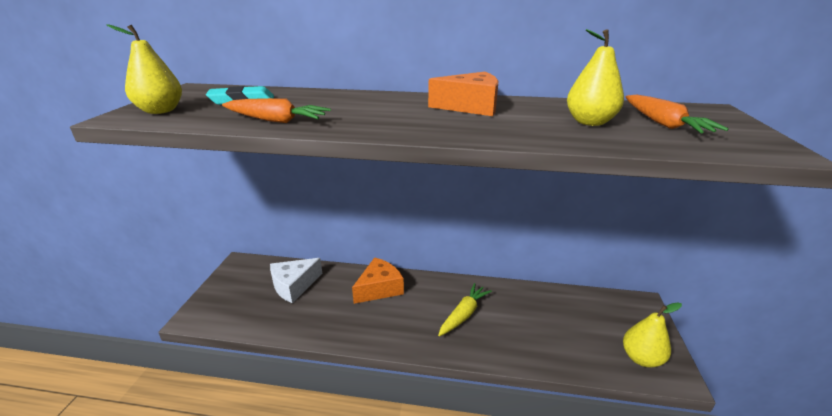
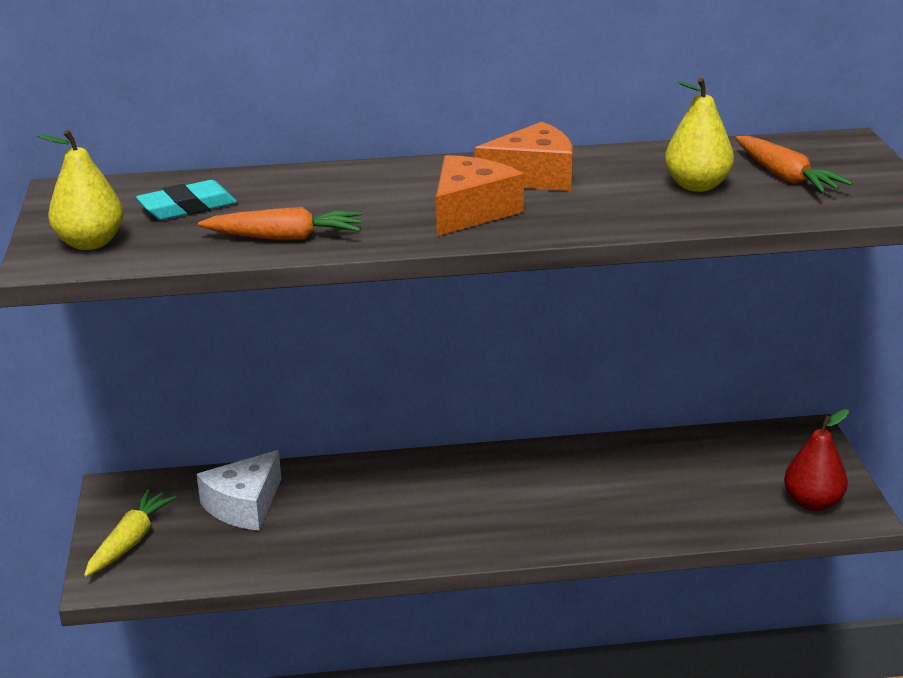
camera: 15 degrees left, 0 degrees up
(379, 288) = (394, 484): orange cheese -> orange cheese (471, 211)
(464, 314) = (547, 495): yellow carrot -> yellow carrot (130, 541)
(641, 358) = (812, 502): yellow pear -> red pear

